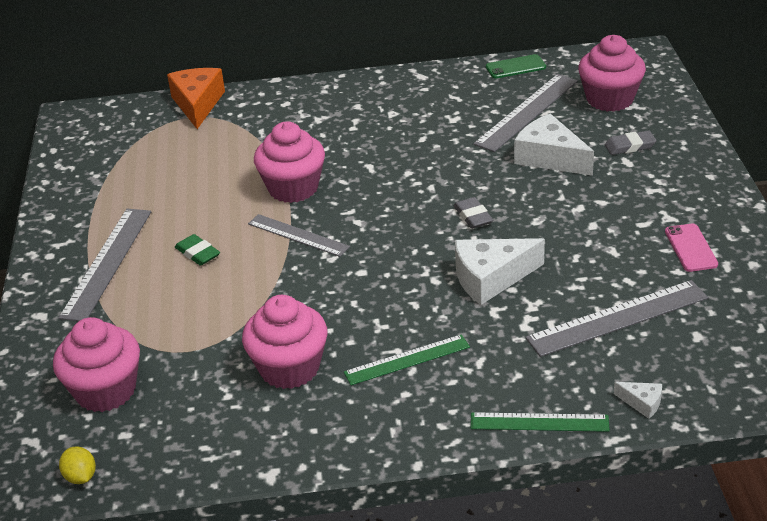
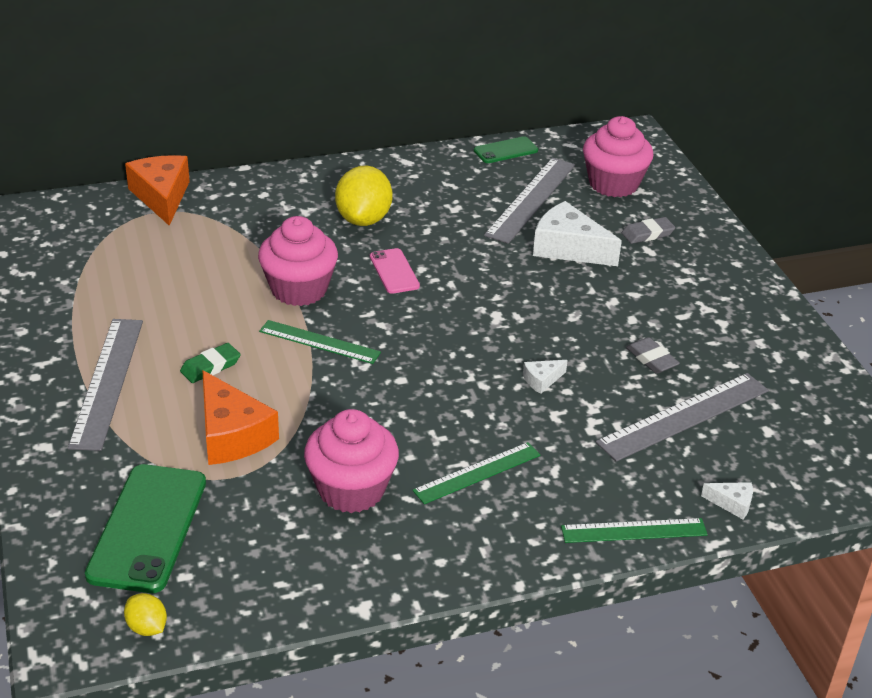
camera: 15 degrees left, 0 degrees up
(106, 391) = (148, 528): pink cupcake -> green phone
(197, 253) = (210, 366): green eraser -> green eraser turned 75 degrees counterclockwise
(199, 314) = (232, 435): none -> orange cheese
(298, 235) = (319, 342): grey ruler -> green ruler
(368, 127) = (363, 219): none -> yellow lemon
(473, 216) = (504, 314): grey eraser -> grey eraser (651, 359)
(491, 278) = (542, 380): white cheese -> white cheese, size x0.46
(690, 248) = (737, 339): pink phone -> pink phone (394, 271)

